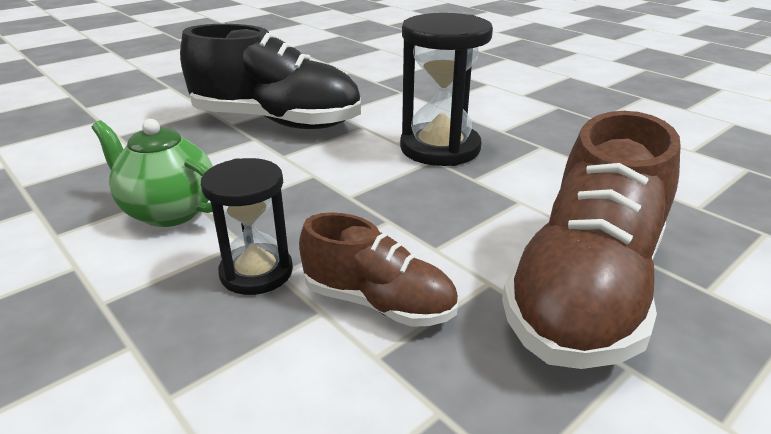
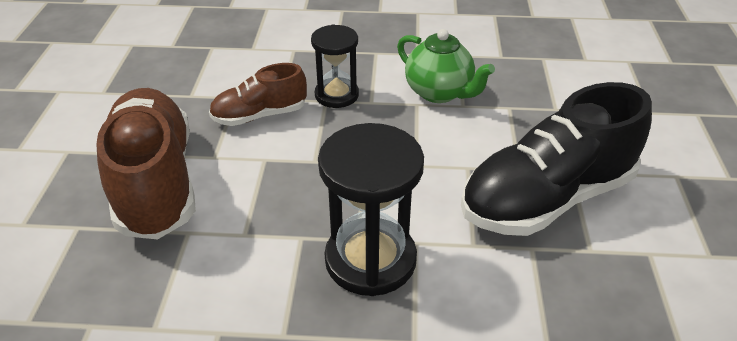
camera: 135 degrees right, 10 degrees up
(169, 211) = (439, 92): green teapot -> green teapot turned 60 degrees clockwise

